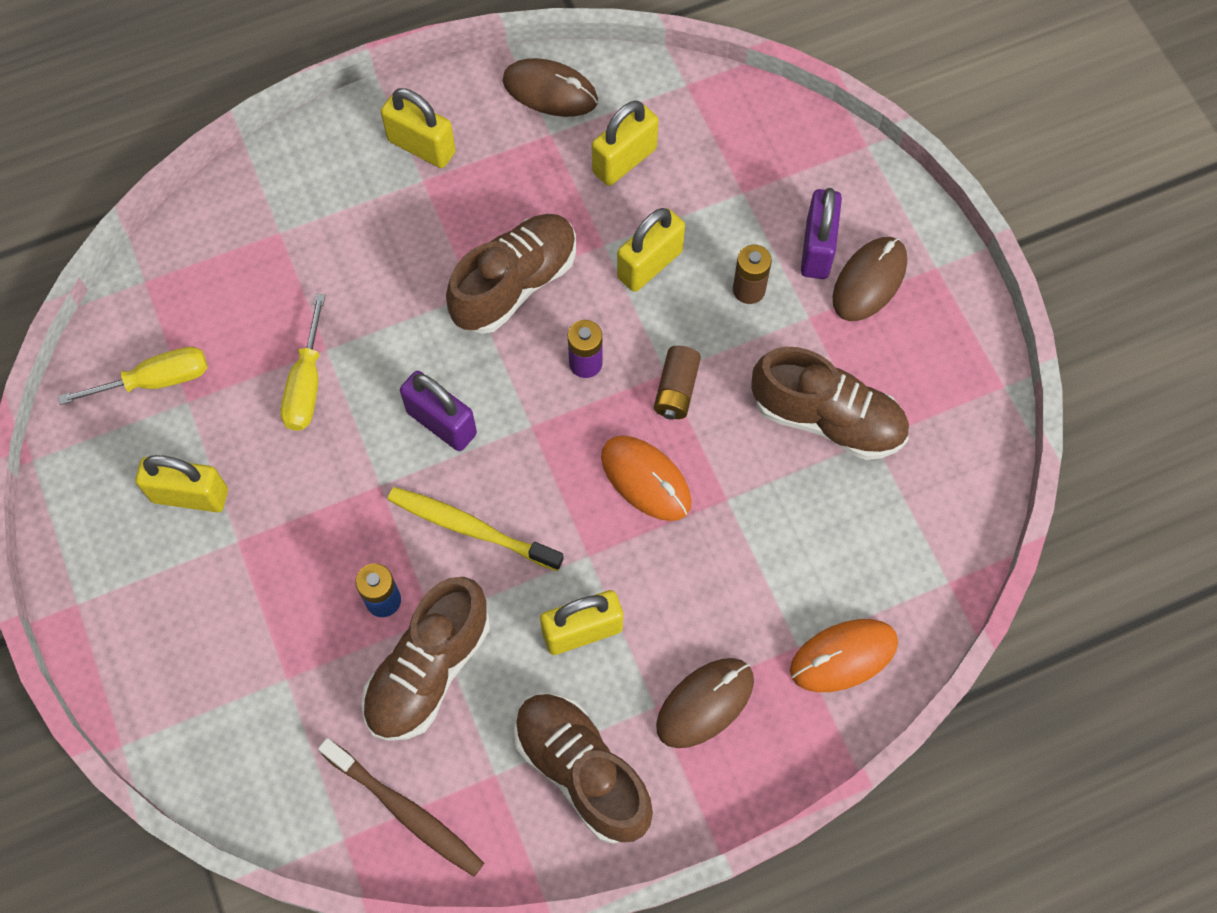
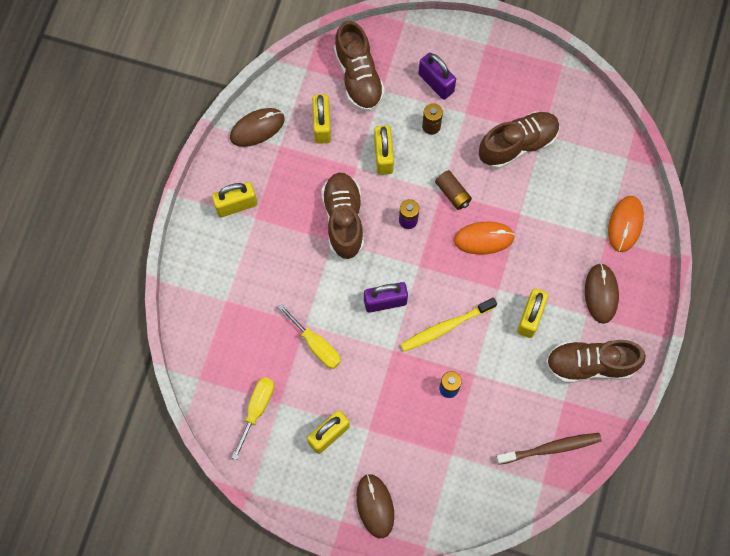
camera: 50 degrees left, 5 degrees up
(428, 670) = (496, 393): brown shoe -> brown shoe (358, 77)
(869, 281) = (469, 75): brown mouse -> brown mouse (375, 506)

